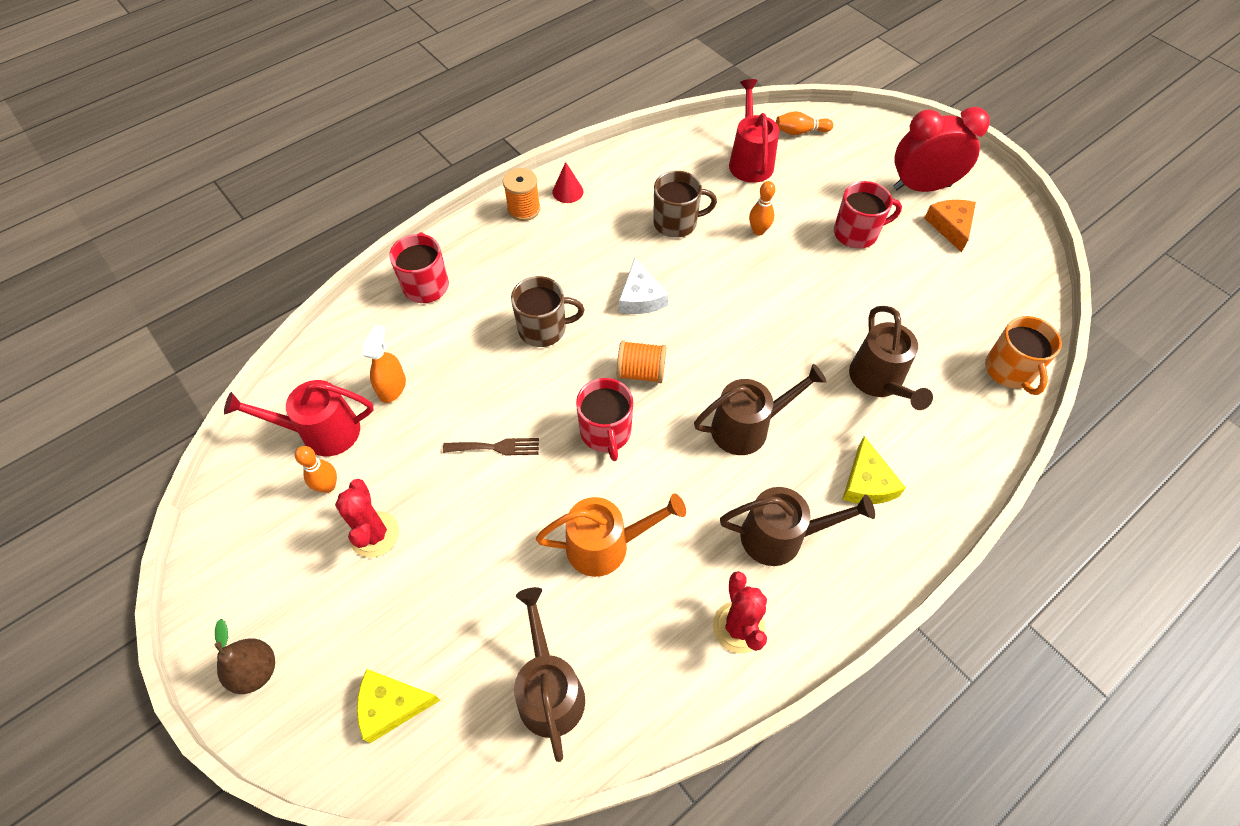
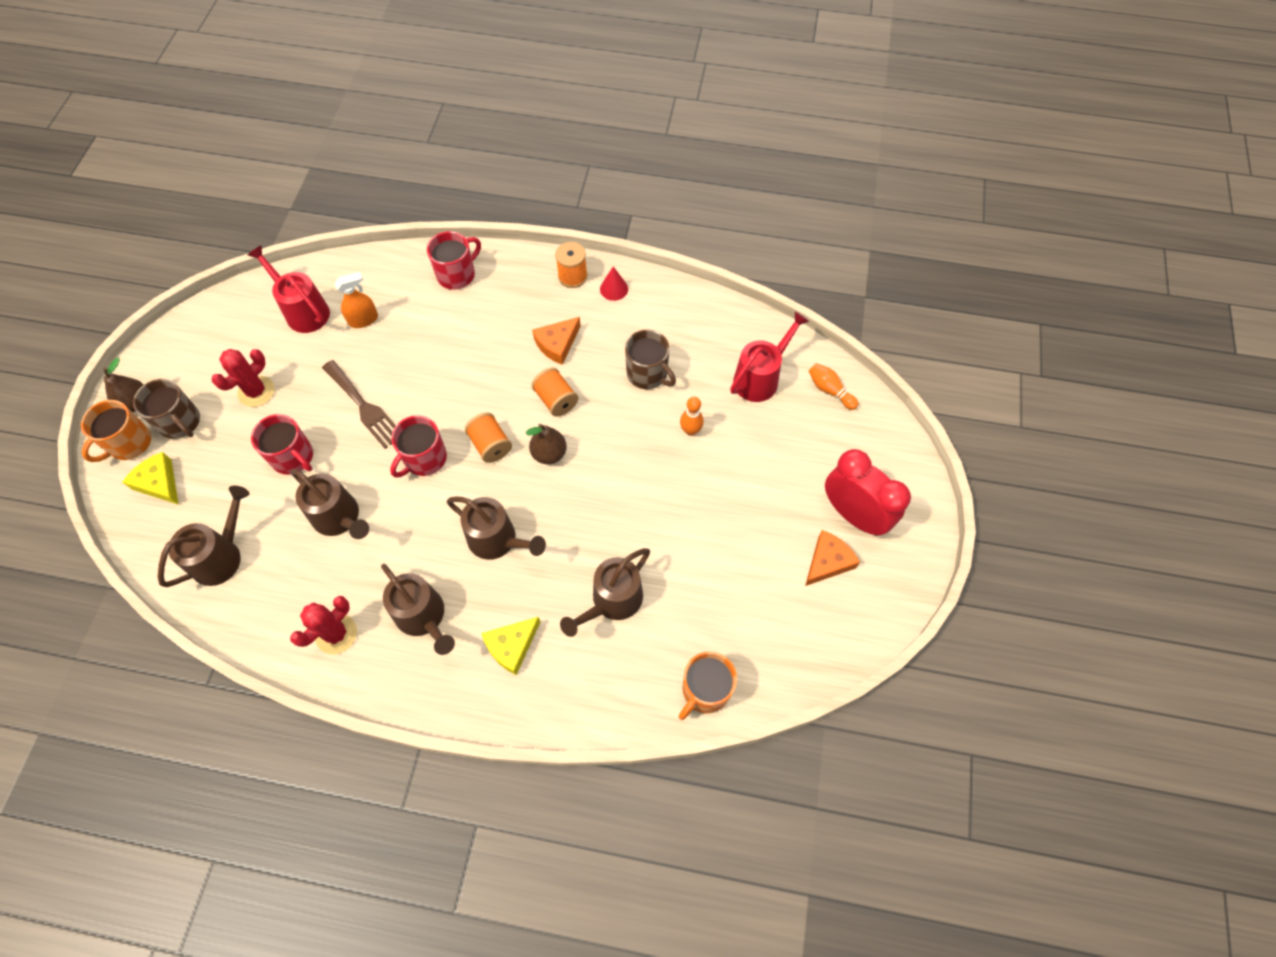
camera: 50 degrees right, 5 degrees up
(304, 710) = (129, 443): none -> orange mug
(328, 486) = (270, 343): orange bowling pin -> none
(496, 447) = (364, 407): brown fork -> brown fork, size x1.58
(544, 329) = (478, 364): brown mug -> brown mug (180, 422)
(583, 261) = (557, 344): none -> orange cheese
(607, 545) = (340, 518): orange watering can -> brown watering can
(640, 297) = (556, 400): white cheese -> orange spool
(691, 335) = (549, 453): none -> brown pear
(856, 233) = (753, 498): red mug -> red mug (293, 457)

